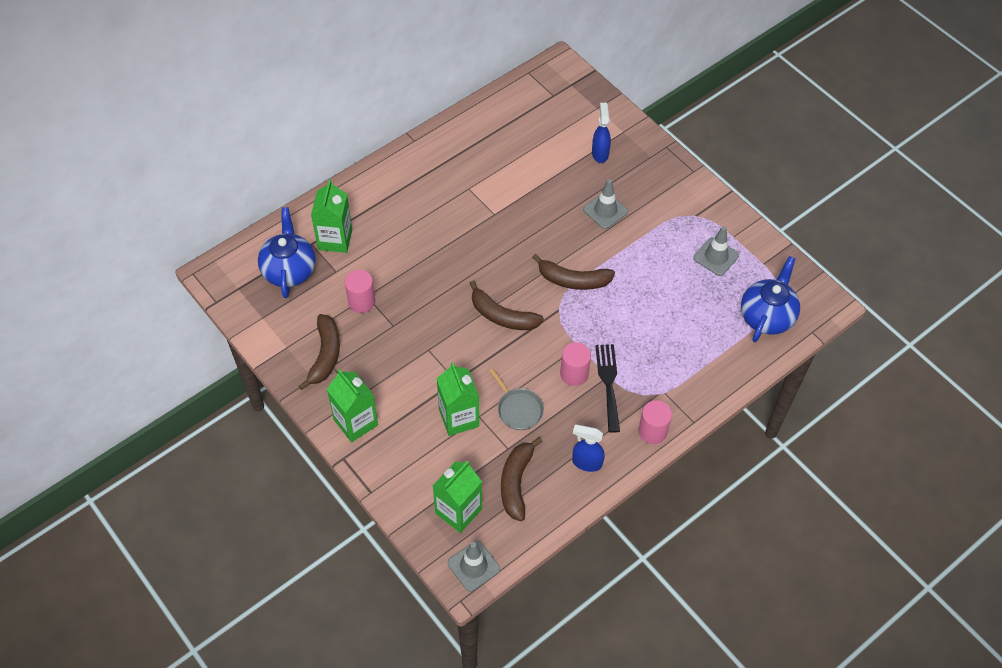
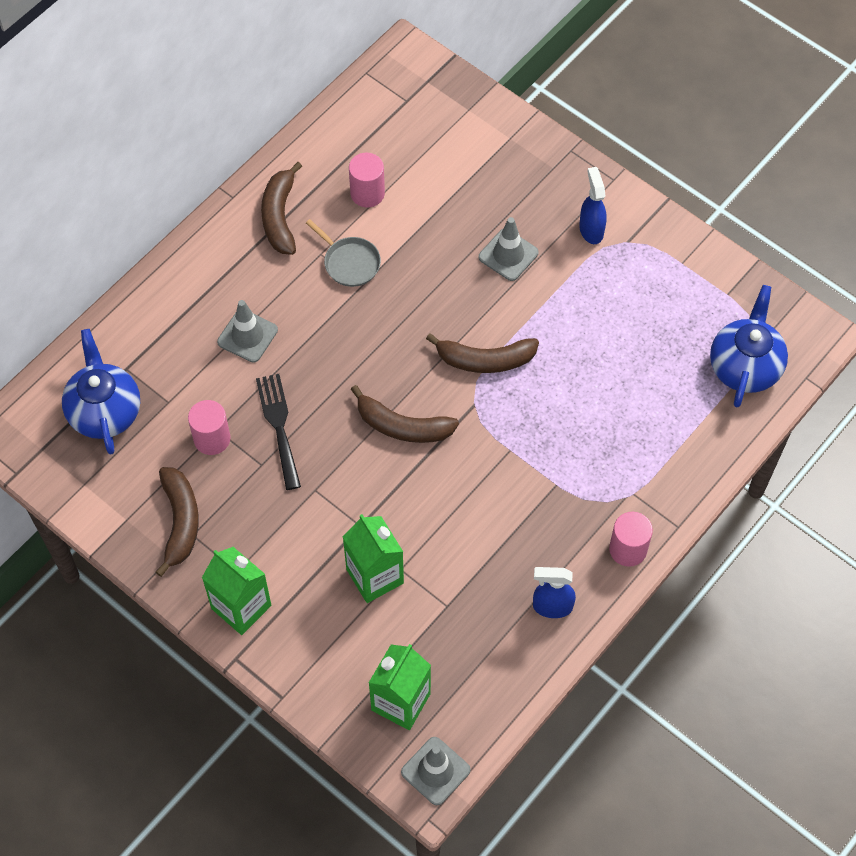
camera: 10 degrees left, 5 degrees up
(335, 239) = (157, 357): green carton -> none
(516, 482) = (467, 650): brown banana -> brown banana (280, 216)
(518, 409) = (450, 550): grey pan -> grey pan (350, 263)
(574, 374) = (512, 489): pink cylinder -> pink cylinder (367, 193)
(600, 153) = (485, 174): blue spray bottle -> blue spray bottle (591, 230)
(608, 383) = (559, 494): black fork -> black fork (279, 426)
(716, 257) = (664, 295): grey traffic cone -> grey traffic cone (247, 336)

